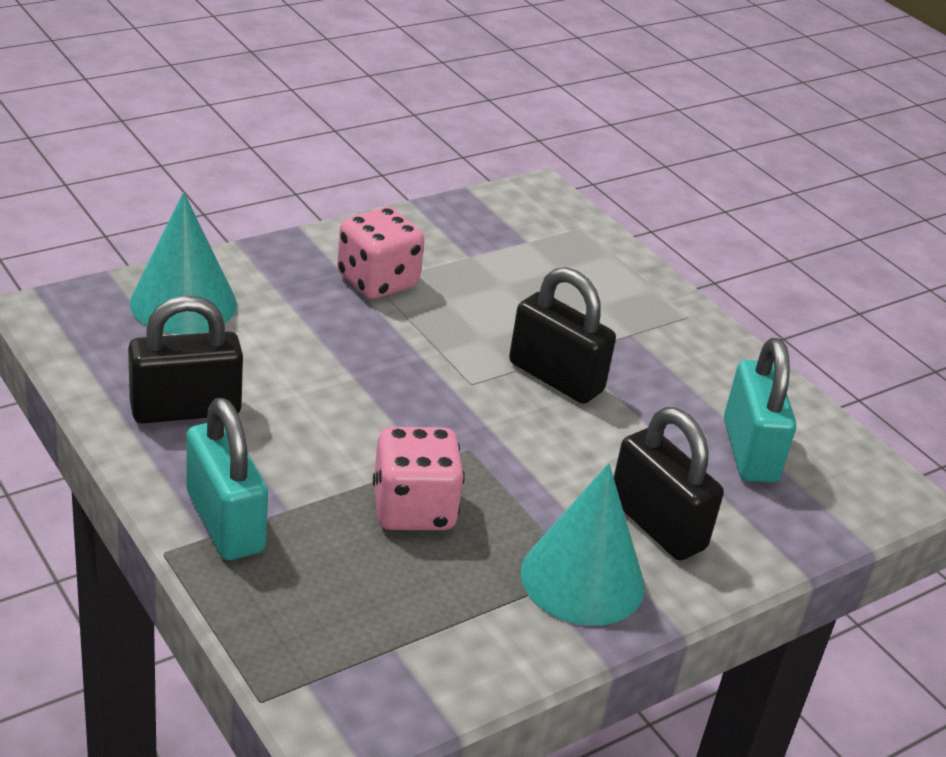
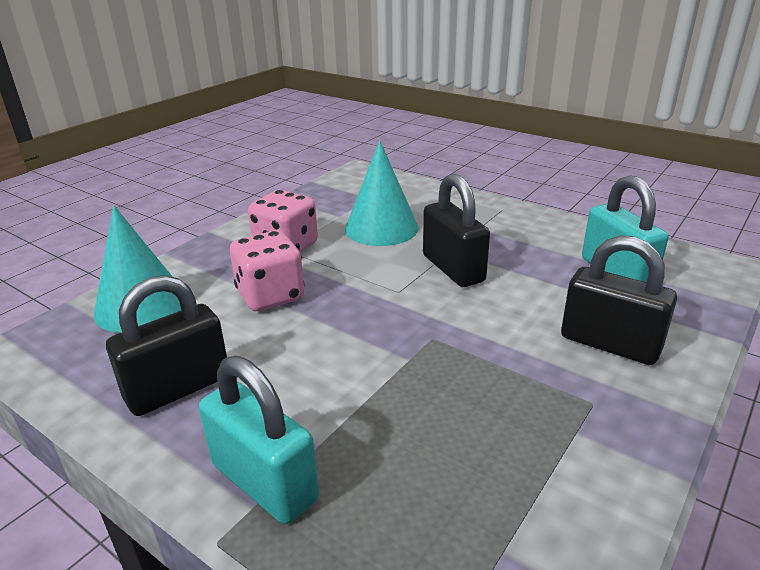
camera: 15 degrees left, 5 degrees down
(413, 509) = (424, 402): pink dice -> pink dice (270, 296)
(555, 377) = (453, 269): black padlock -> black padlock turned 45 degrees clockwise
(582, 579) = (599, 409): turquoise cone -> turquoise cone (381, 228)

